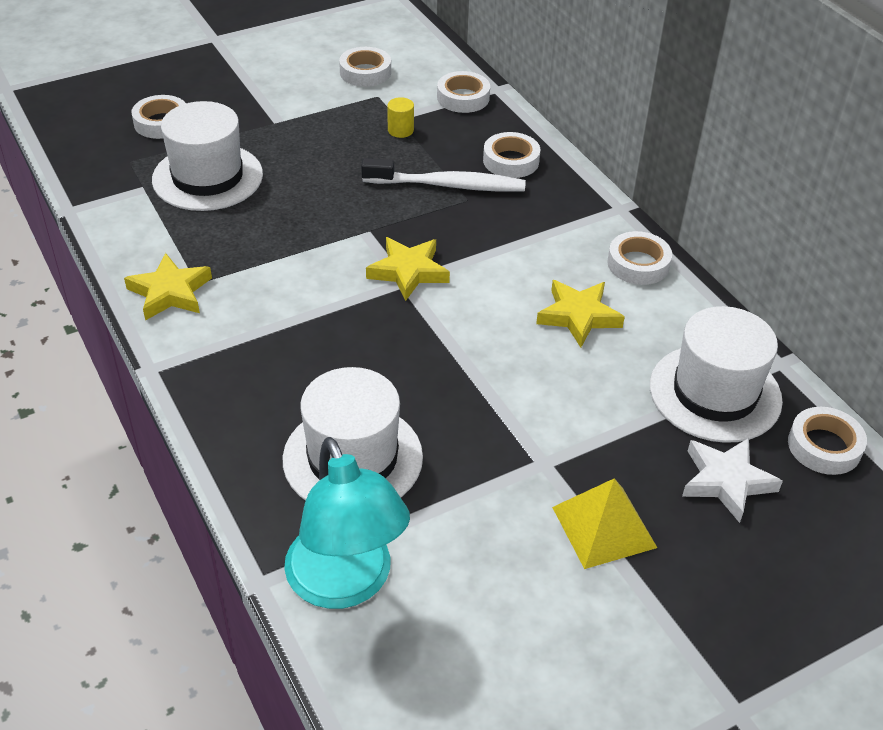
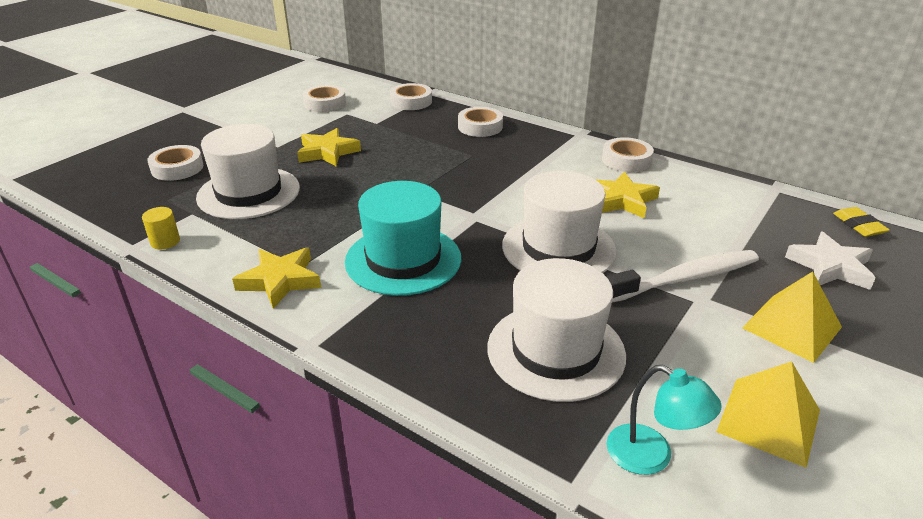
camera: 25 degrees left, 10 degrees down
(294, 309) = (403, 260): none -> turquoise hat
(346, 584) = (651, 457): turquoise lamp -> turquoise lamp, size x0.56
(400, 130) = (383, 128): yellow cylinder -> yellow cylinder (165, 241)
(408, 272) = (472, 209): yellow star -> yellow star (327, 152)
(448, 185) = (450, 150): white toothbrush -> white toothbrush (685, 279)
(480, 600) = (769, 420): none -> yellow pyramid
(715, 393) = (759, 217): white hat -> white hat (558, 248)
(824, 446) = (858, 225): white tape -> yellow eraser

